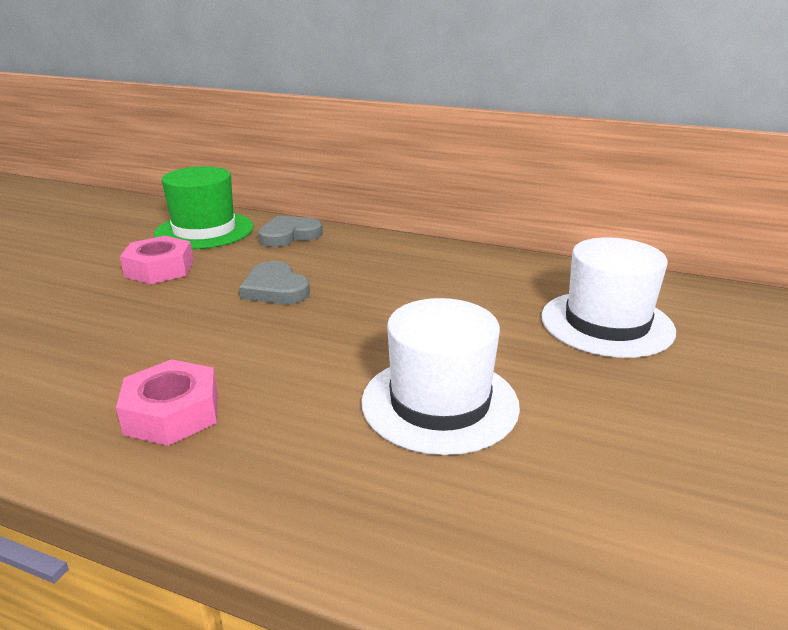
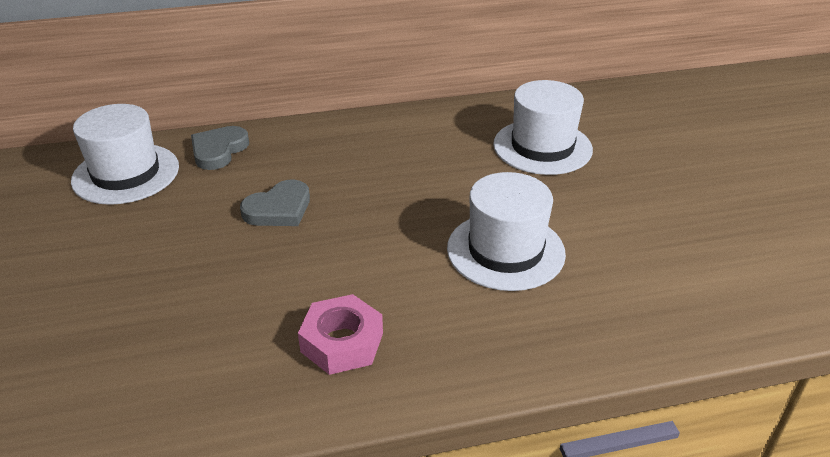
camera: 35 degrees left, 10 degrees up
(159, 269) = (143, 230): pink nut -> none
(204, 230) = (126, 173): green hat -> white hat
(275, 289) = (279, 209): grey heart -> grey heart turned 60 degrees counterclockwise

